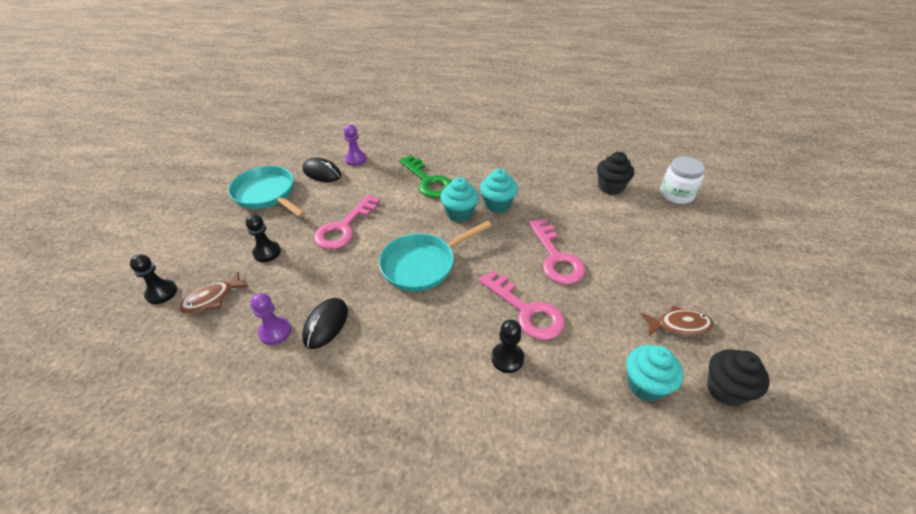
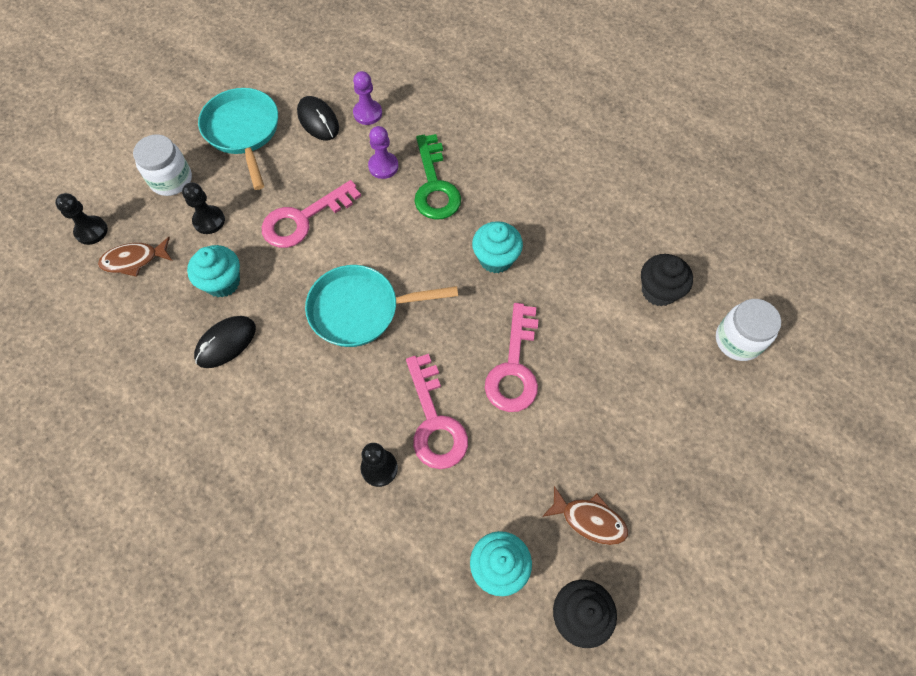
camera: 25 degrees right, 20 degrees up
(221, 238) = (171, 180): none -> white jar
(275, 332) = (176, 329): purple pawn -> purple pawn (383, 166)
(459, 213) = (442, 253): turquoise cupcake -> turquoise cupcake (222, 282)

